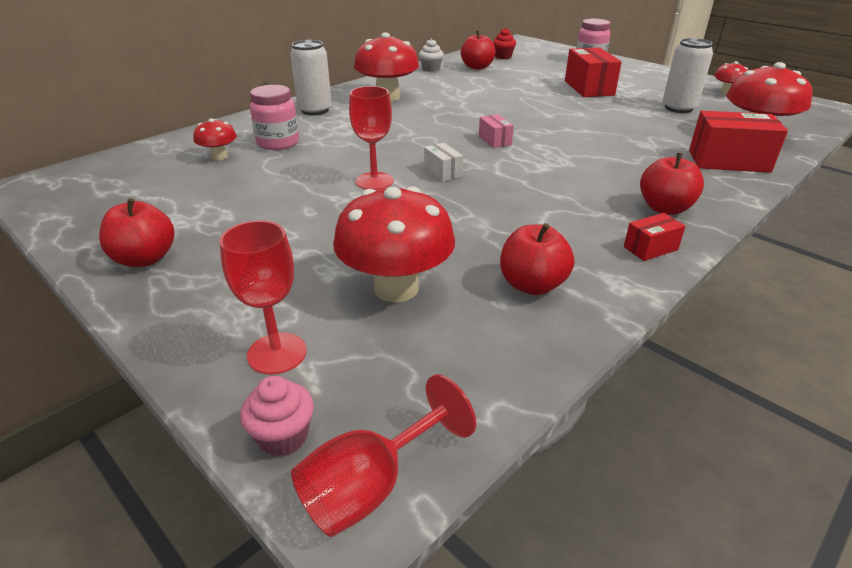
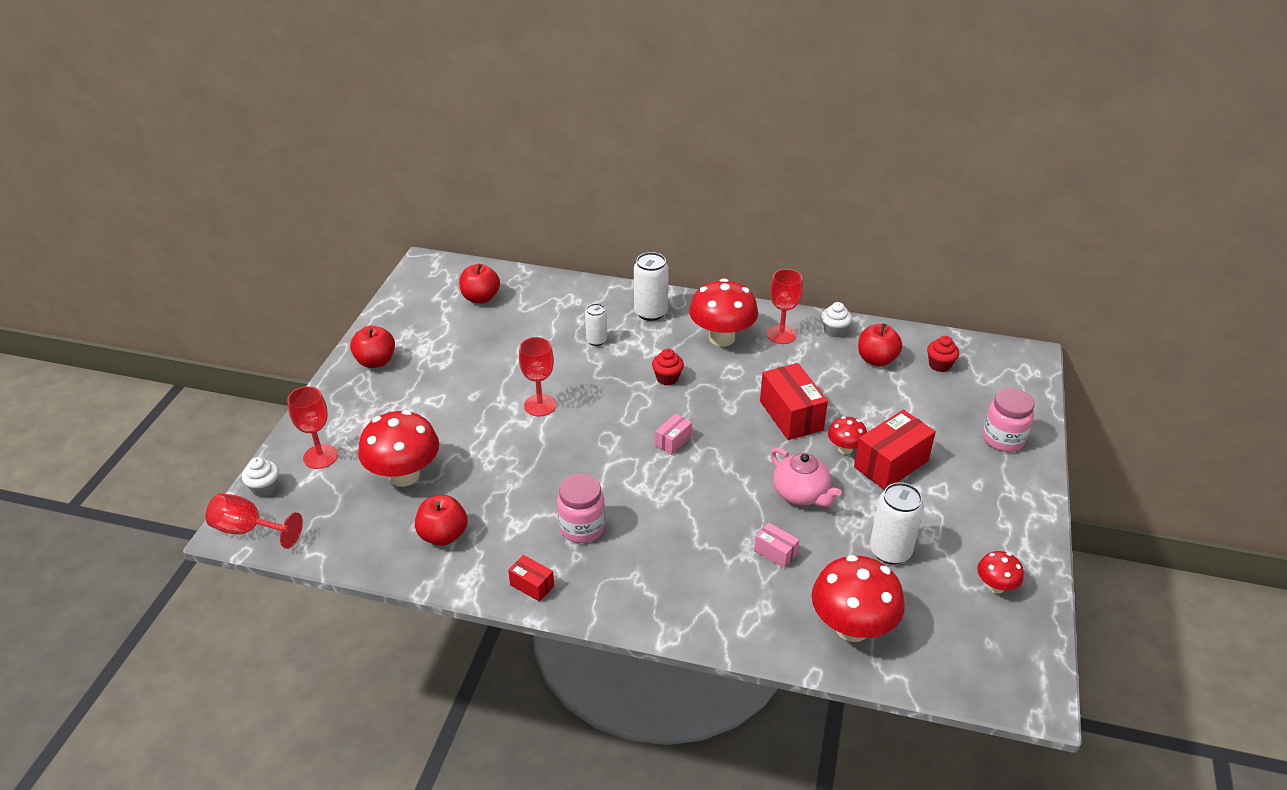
camera: 60 degrees right, 5 degrees up
(219, 157) = (523, 313): red mushroom -> red mushroom (845, 449)
(278, 143) = (568, 327): pink jar -> pink jar (582, 528)
(283, 437) = (265, 488): pink cupcake -> white cupcake
(317, 137) = (596, 340): none -> white can
(410, 124) = (667, 378): none -> red cupcake
(412, 81) = (781, 334): none -> red goblet
(443, 172) = (583, 434): white box -> none
(600, 117) = (801, 494): none -> pink teapot
(661, 139) = (775, 552): none -> pink box
(665, 208) = (609, 582): red apple -> red apple (480, 298)
(728, 161) = (754, 613): red box -> red box (791, 415)

